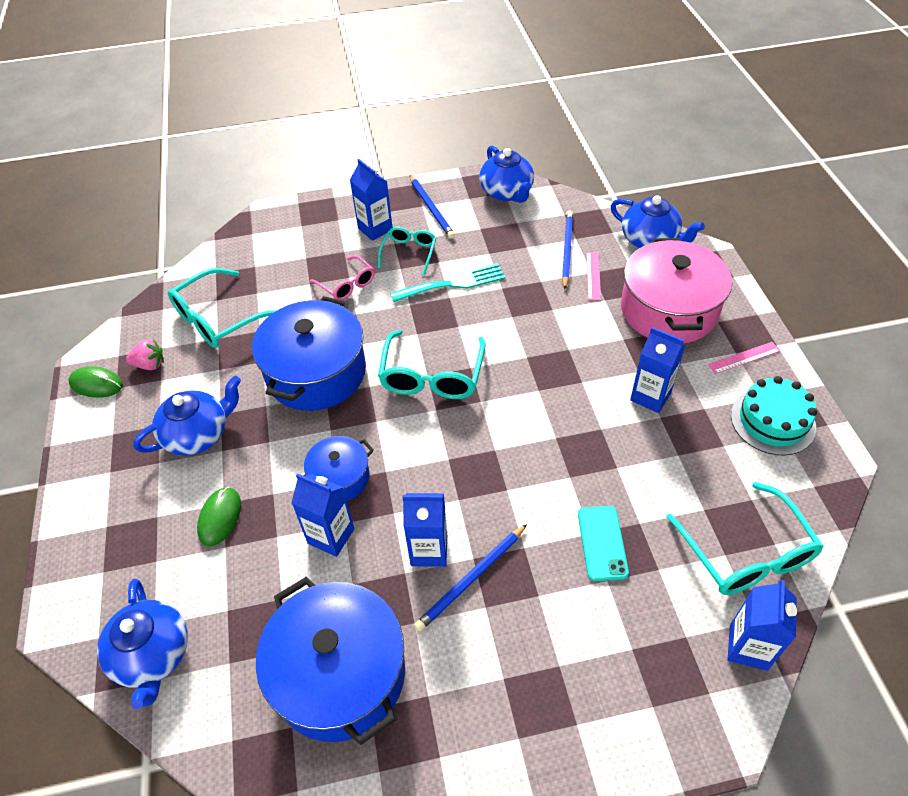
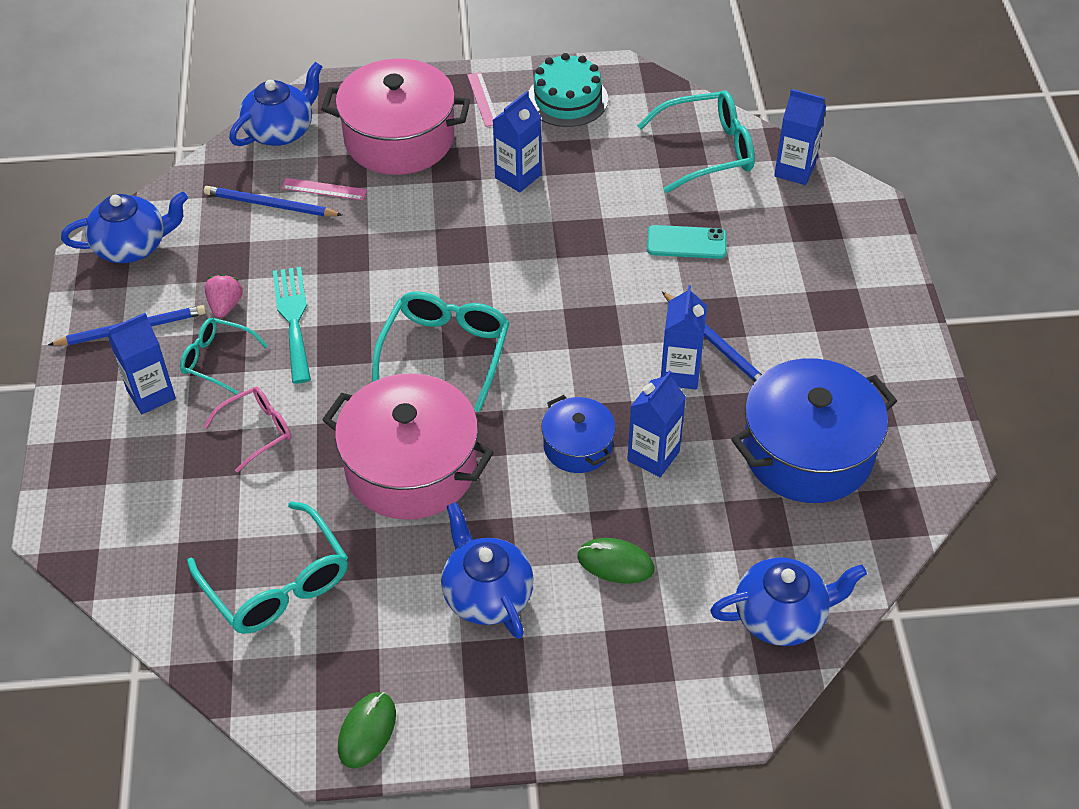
camera: 85 degrees left, 0 degrees up
(150, 365) = (346, 664): pink strawberry -> pink strawberry (225, 306)
(316, 372) = (411, 467): blue pot -> pink pot
(432, 376) = (445, 352): turquoise glasses -> turquoise glasses turned 90 degrees counterclockwise

